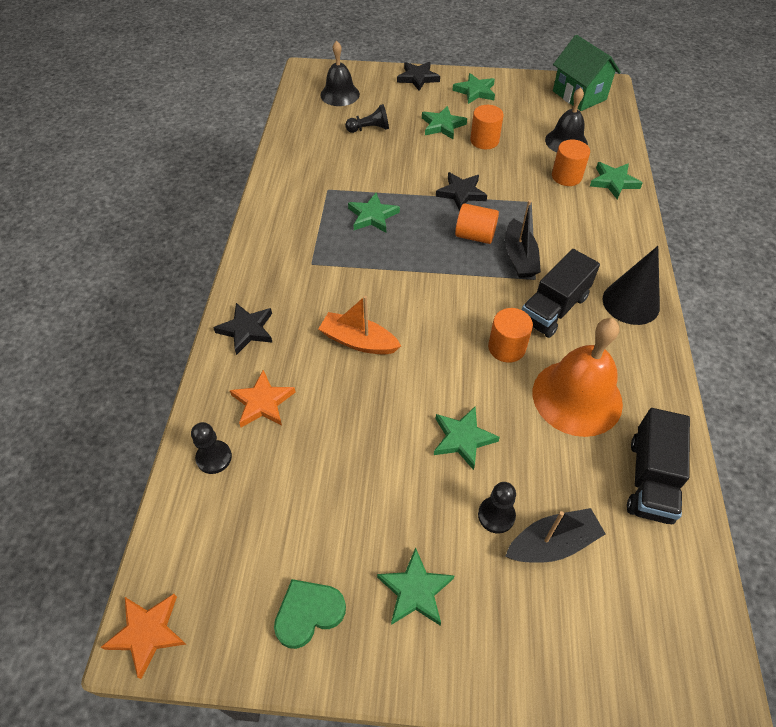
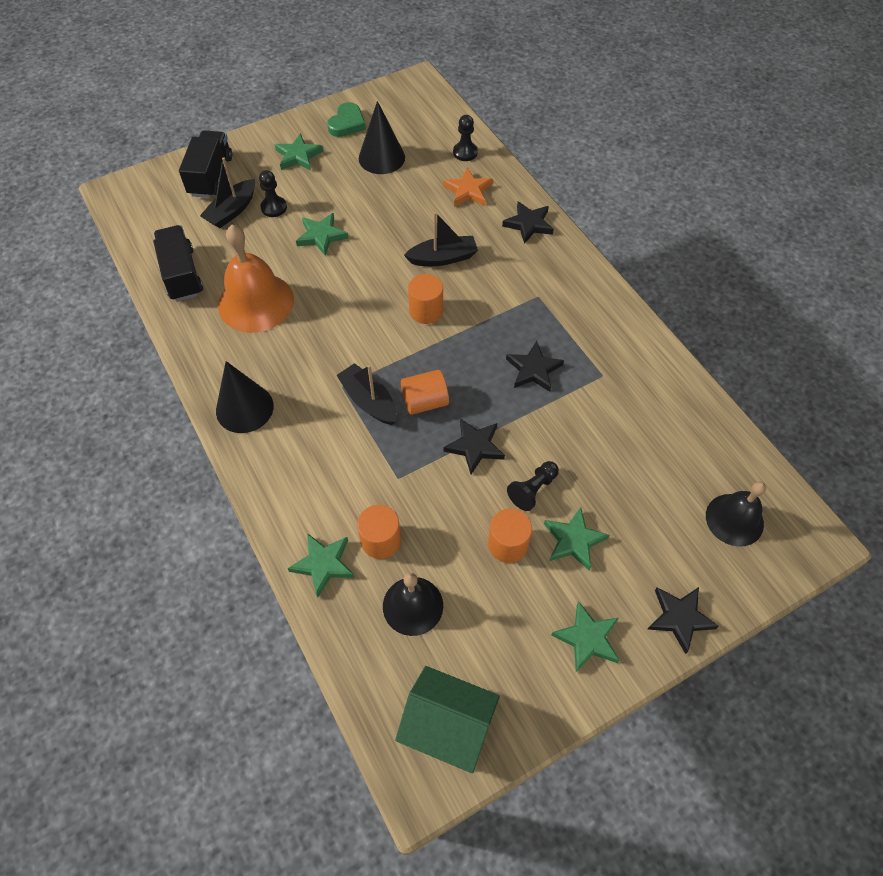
camera: 145 degrees right, 5 degrees up
(147, 633) = (418, 83): orange star -> none
(313, 514) = (381, 157): none -> black cone
(358, 341) = (442, 258): orange boat -> black boat
(369, 129) = (645, 482): black pawn -> black pawn (533, 490)
(372, 216) = (533, 369): green star -> black star
(506, 347) = (329, 311): orange cylinder -> orange cylinder (426, 311)
(553, 308) = (310, 365): black truck -> black truck (211, 176)

